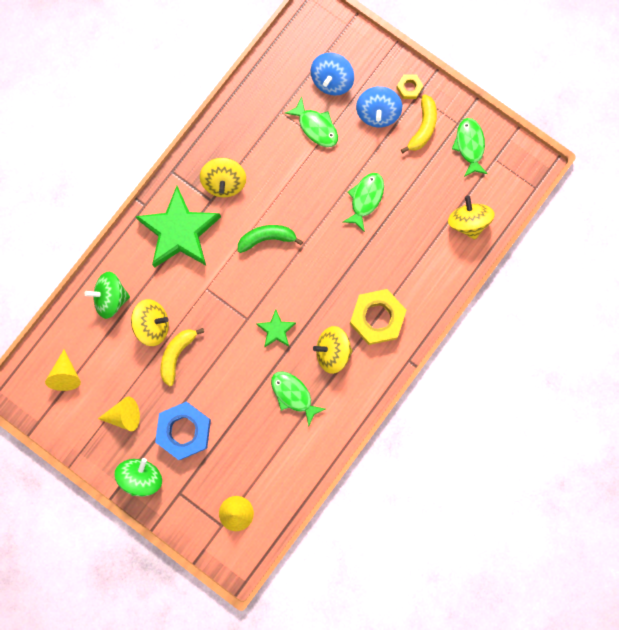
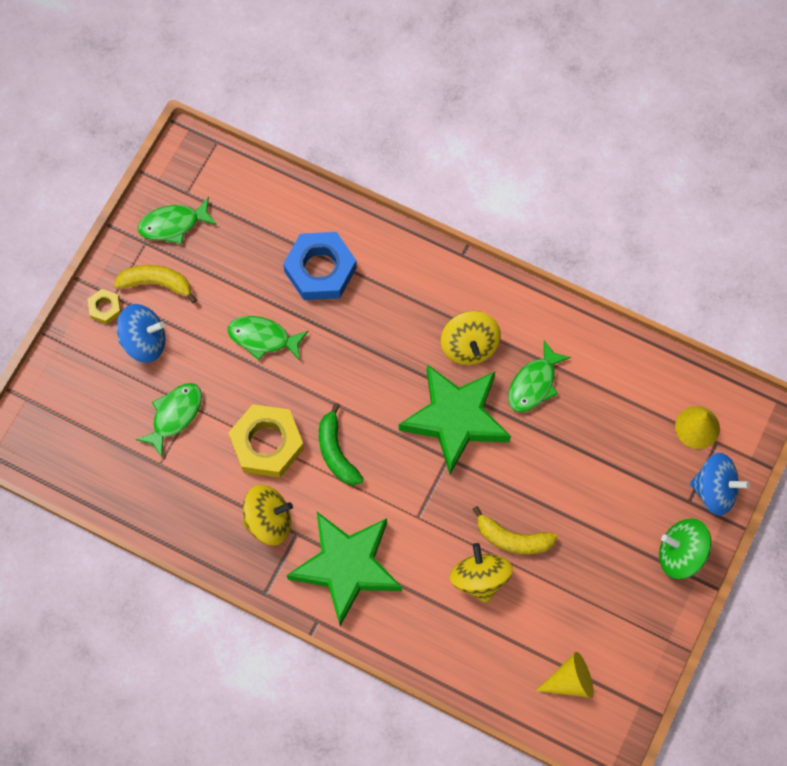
camera: 100 degrees left, 10 degrees down
(111, 298) = (453, 641): green spinning top -> none
(124, 415) = (606, 591): yellow cone -> none
(184, 431) = (609, 510): blue nut -> blue nut (320, 269)
(276, 330) = (455, 419): green star -> green star, size x2.13
(332, 80) = (107, 406): blue spinning top -> blue spinning top (714, 490)
(377, 318) = (416, 300): yellow nut -> yellow nut (267, 444)
(468, 222) = (273, 212): yellow spinning top -> none

